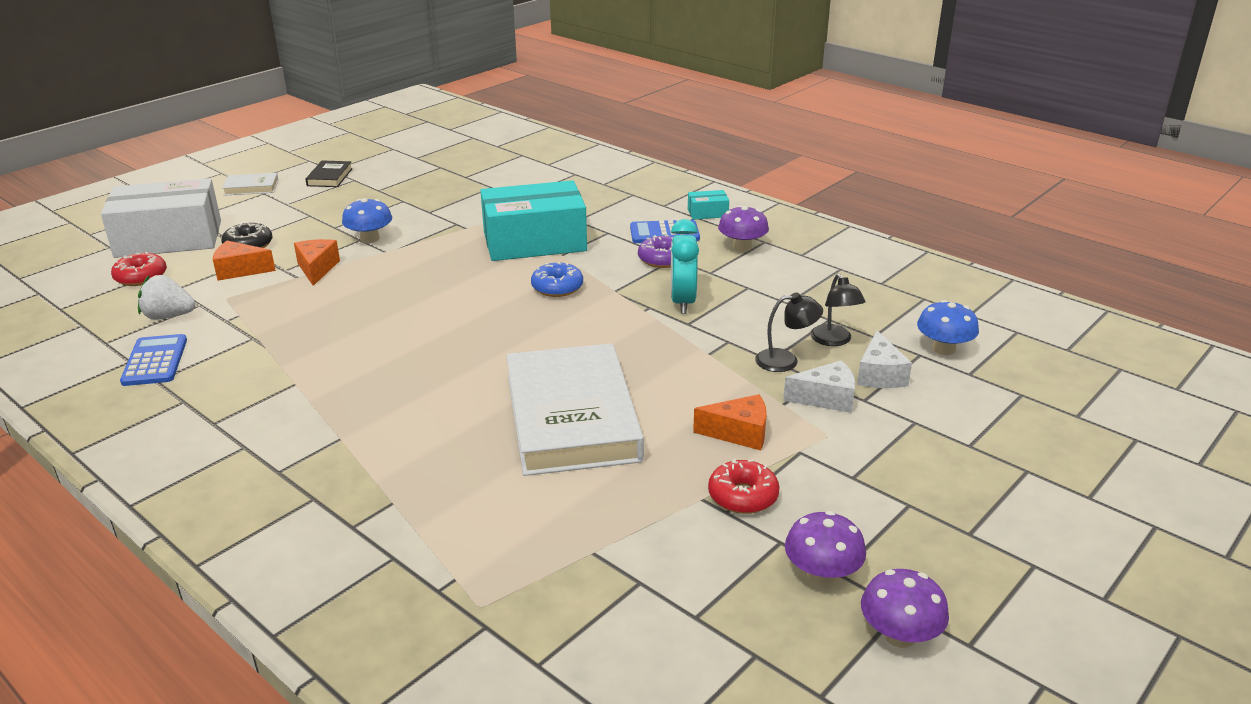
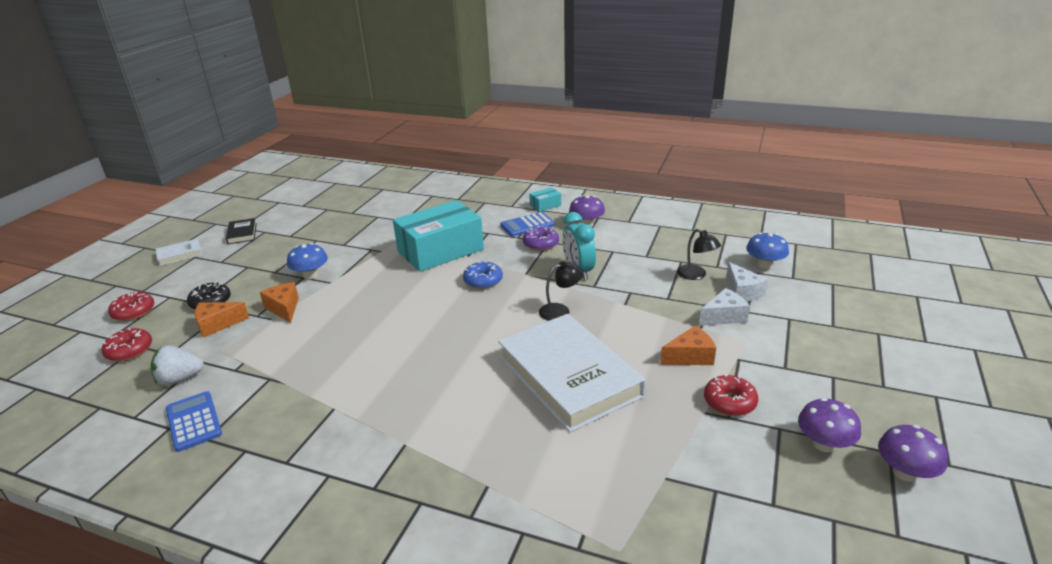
camera: 20 degrees left, 0 degrees up
(169, 239) = (133, 312): white box -> red donut
(786, 360) = (677, 296): black lamp -> black lamp (560, 310)

